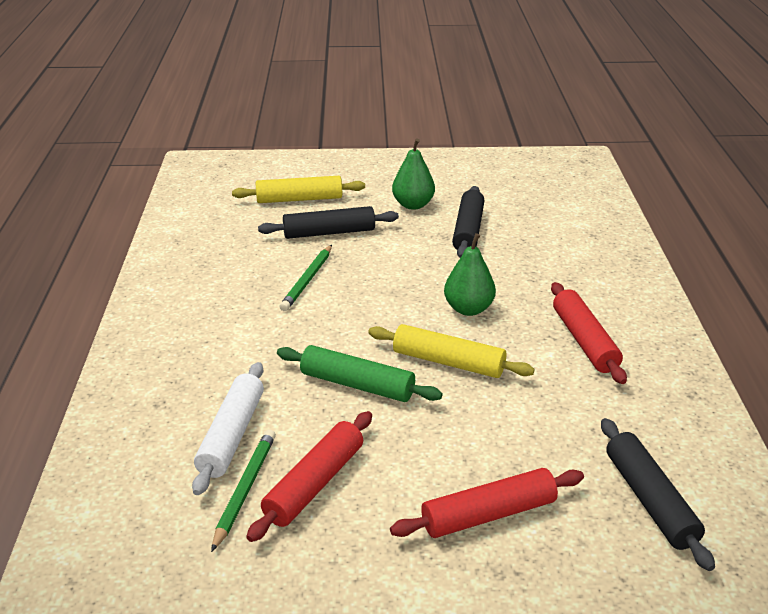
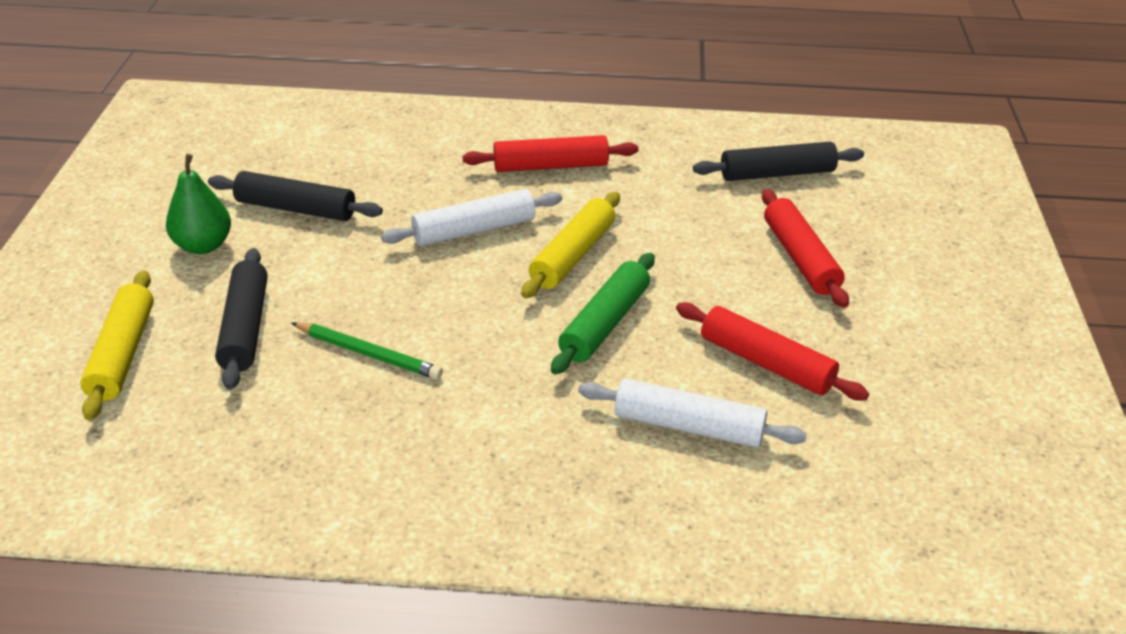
camera: 85 degrees left, 5 degrees up
(245, 489) = (776, 414): green pencil -> none
(468, 309) = (474, 230): green pear -> white rolling pin

